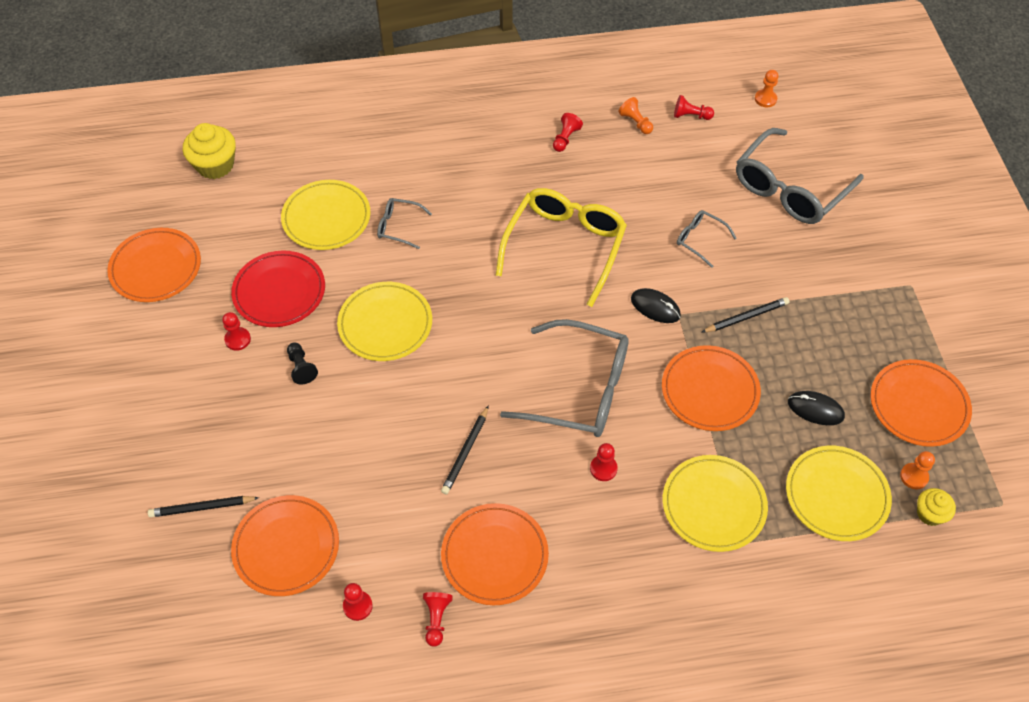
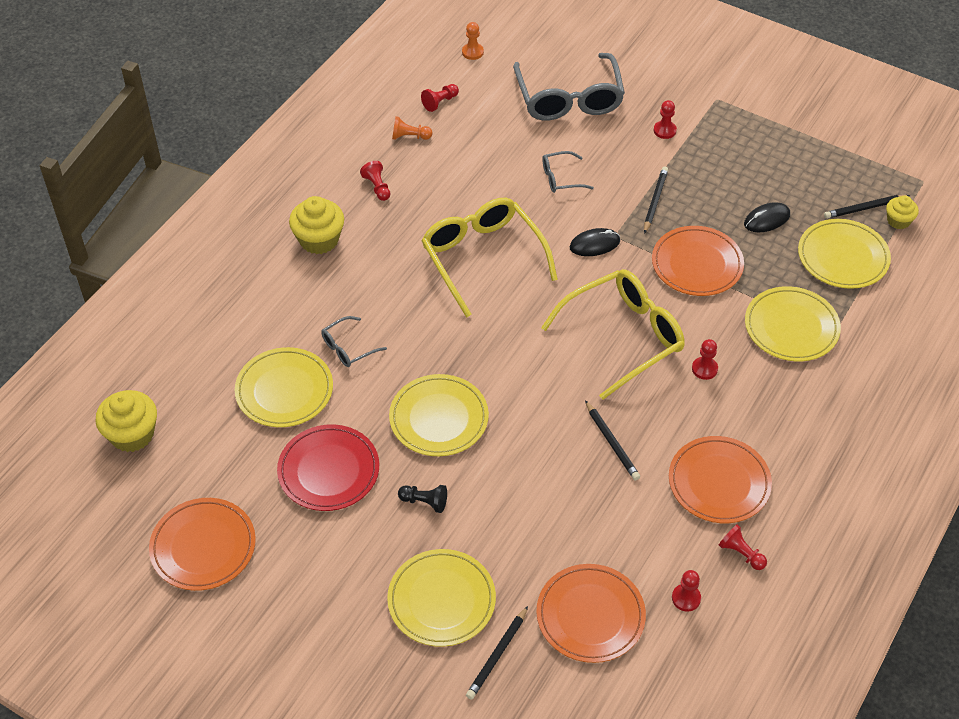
camera: 50 degrees left, 5 degrees down
(222, 438) = (441, 600): none -> yellow plate
(238, 339) = (348, 530): red pawn -> red pawn (664, 130)
(480, 141) = (319, 240): none -> yellow cupcake
(579, 389) = (623, 337): grey glasses -> yellow glasses
(914, 476) = (864, 208): orange pawn -> black pencil
(918, 405) = (813, 166): orange plate -> none

